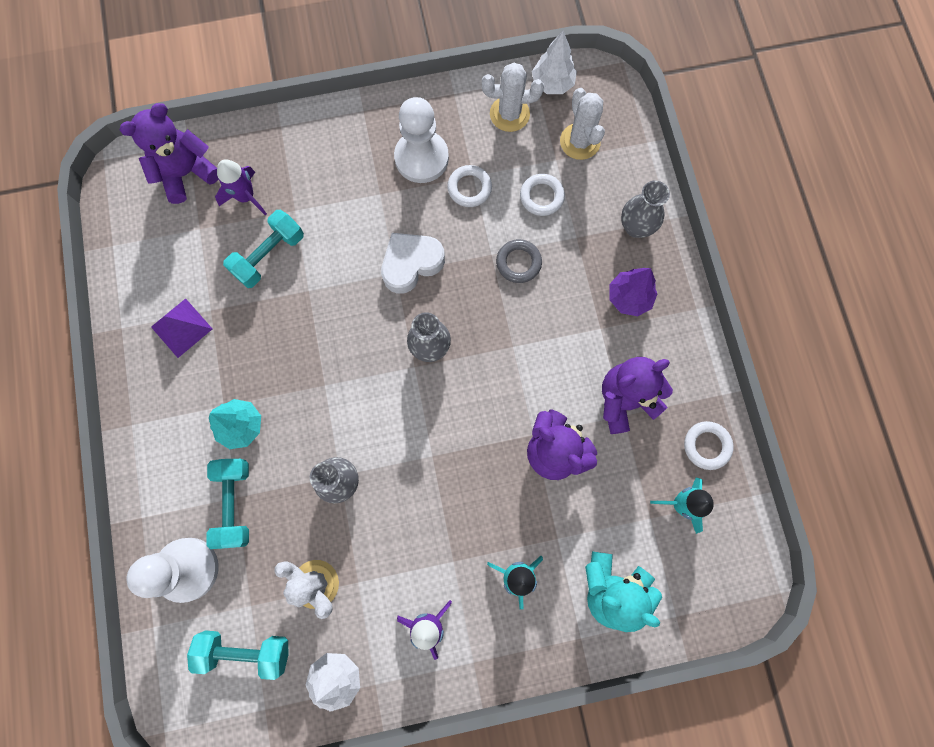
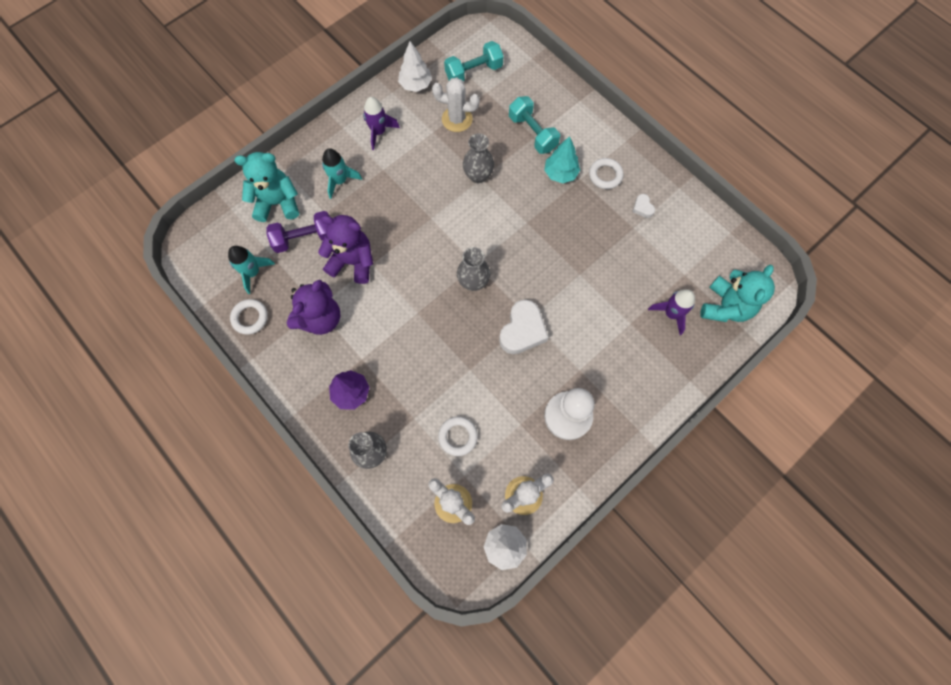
camera: 150 degrees right, 5 degrees down
(181, 327) = (642, 208): purple pyramid -> white heart
(186, 173) = (725, 307): purple teddy bear -> turquoise teddy bear
(187, 569) = (534, 90): white pawn -> none
(269, 255) = (623, 282): turquoise dumbbell -> none
(469, 188) = (516, 412): white ring -> white ring (605, 175)
(518, 263) = (446, 374): grey ring -> none
(599, 516) = (304, 238): none -> purple dumbbell

